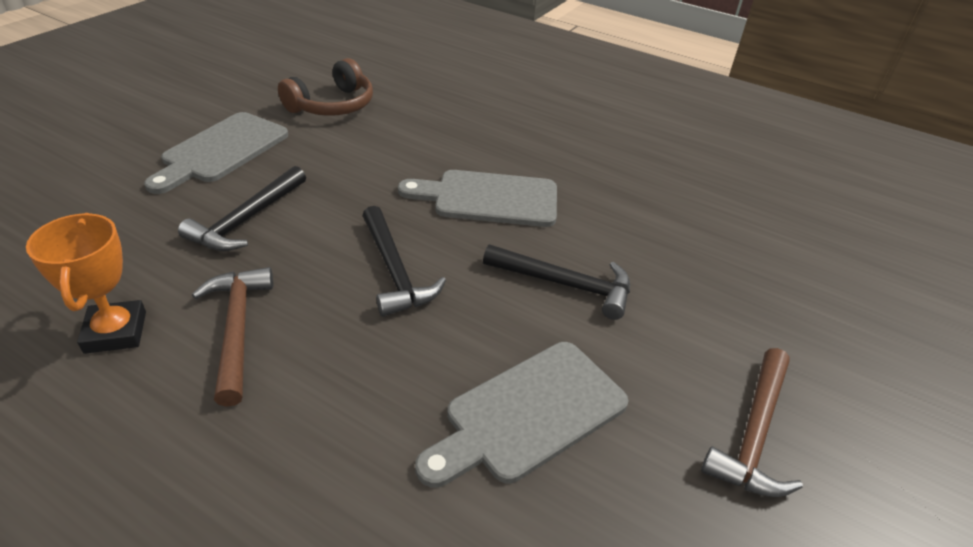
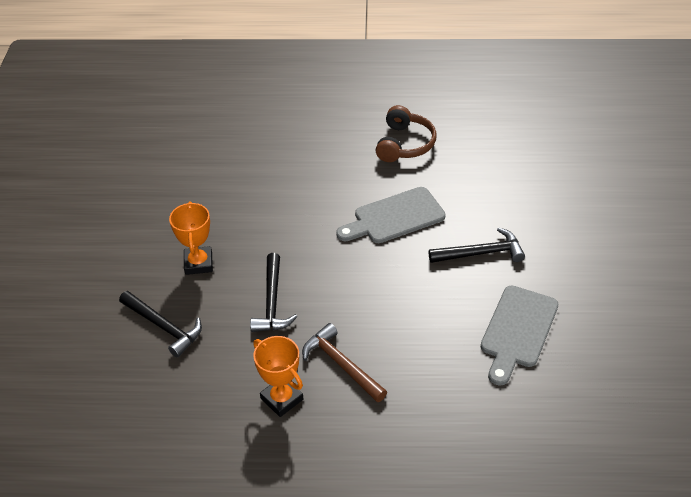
camera: 25 degrees left, 5 degrees up
(221, 150) = (198, 263): grey cutting board -> orange trophy
(332, 105) = (228, 192): brown headphones -> brown headphones (404, 144)
(394, 271) = (387, 291): black hammer -> black hammer (163, 327)
(753, 433) = (618, 288): brown hammer -> none

